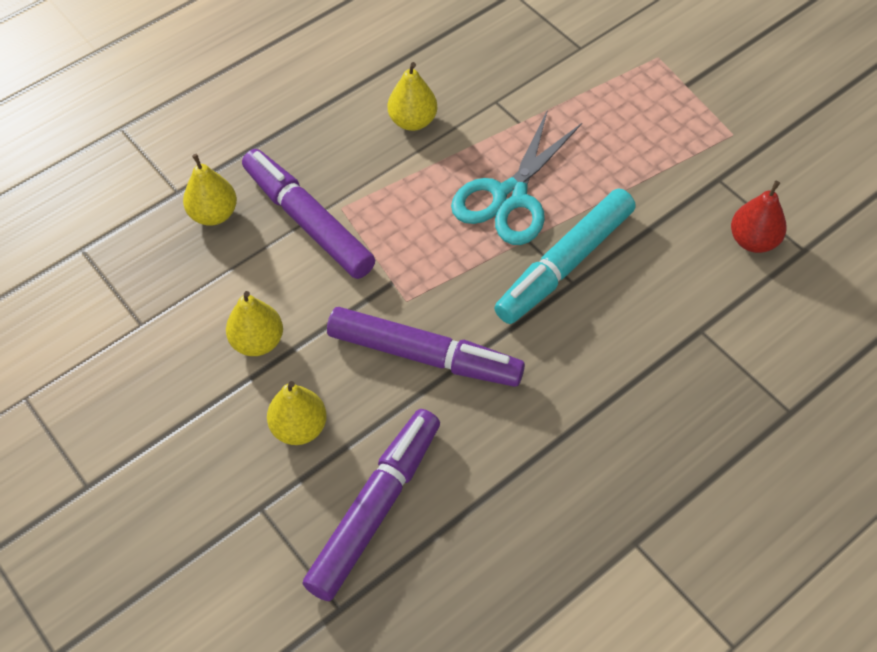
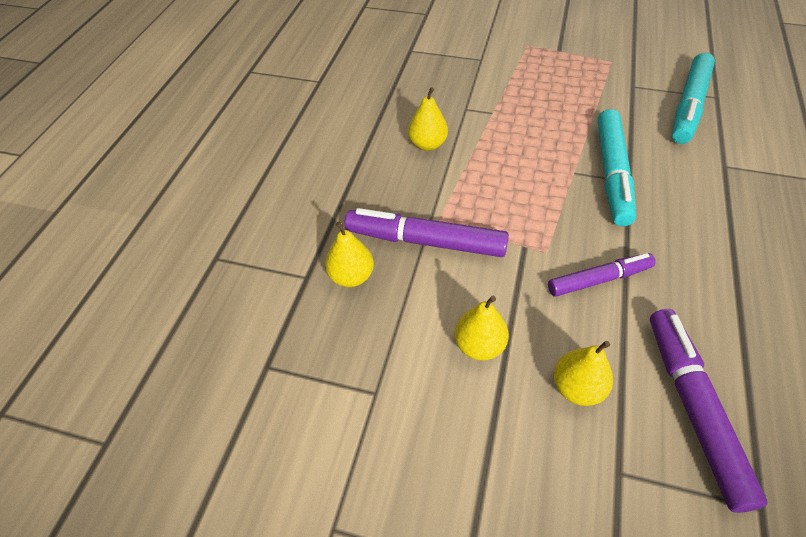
camera: 35 degrees left, 5 degrees down
(424, 356) = (599, 279): purple marker -> purple marker, size x0.65
(510, 196) = (536, 154): turquoise scissors -> none
(753, 241) = (688, 106): red pear -> turquoise marker

